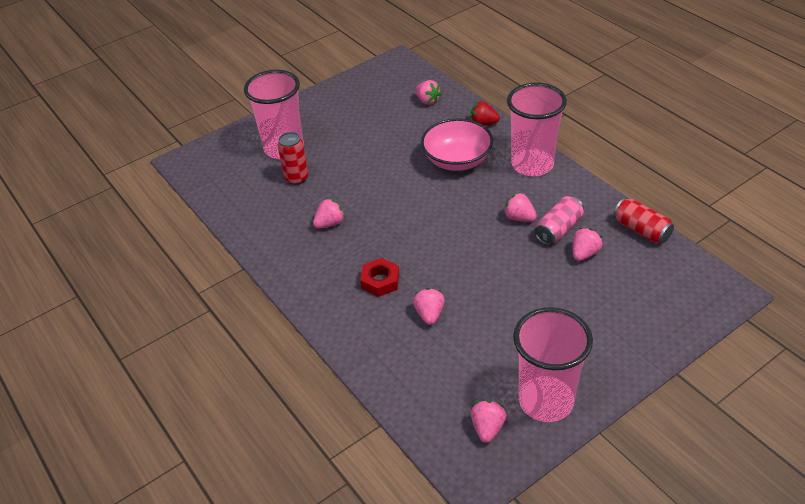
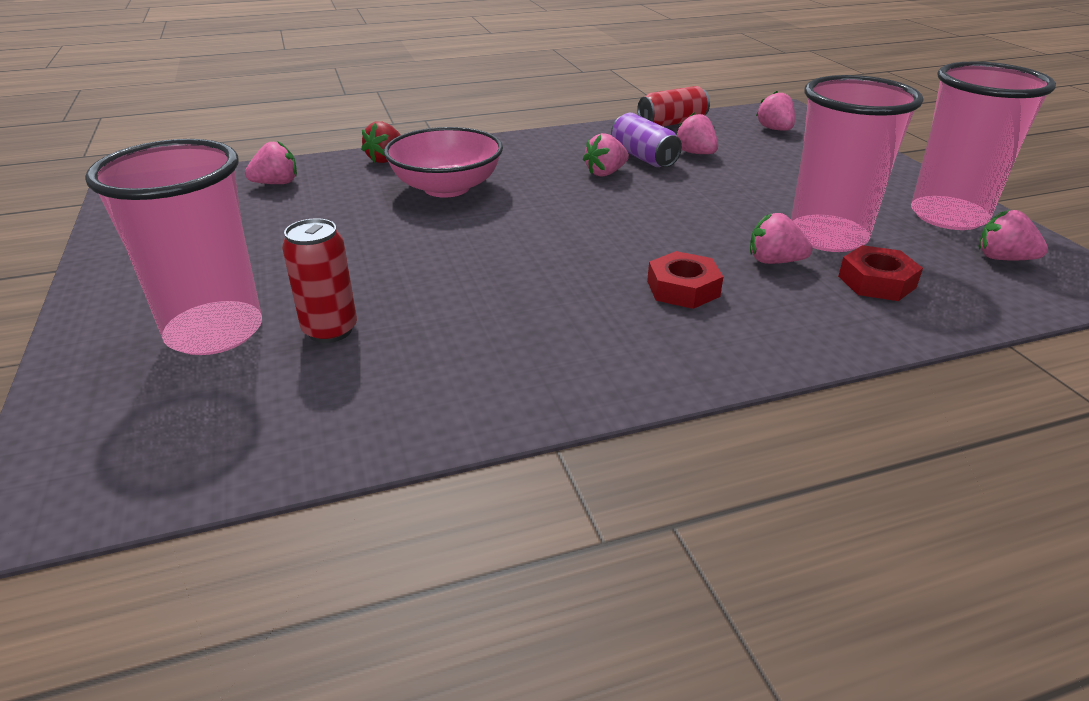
camera: 75 degrees left, 10 degrees down
(330, 223) = (501, 313): pink strawberry -> pink strawberry (775, 129)
(424, 362) = (876, 282): none -> red nut
(532, 164) = (507, 148): pink cup -> pink cup (827, 236)
(558, 229) = (643, 157): pink can -> purple can

